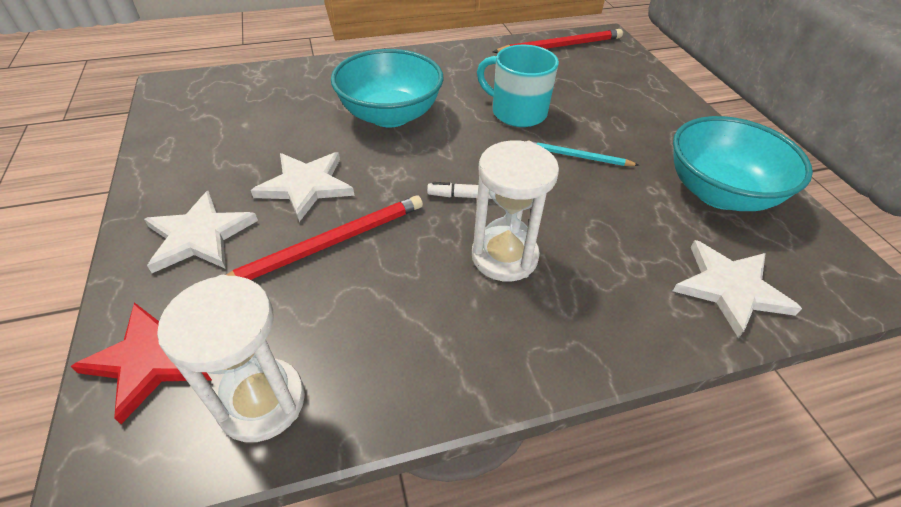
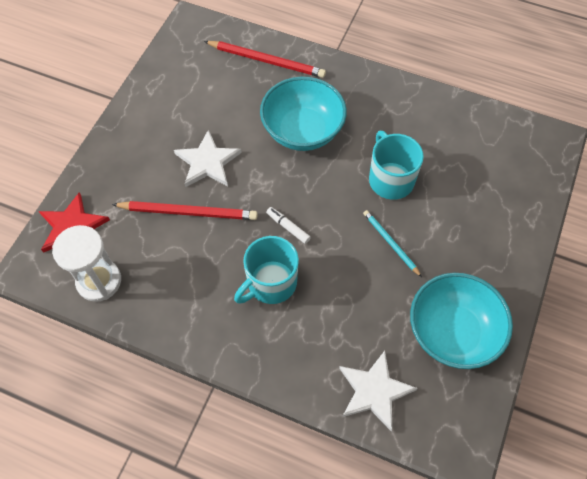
camera: 40 degrees right, 15 degrees up
(200, 236) = (132, 165): white star -> none
(504, 256) = (270, 283): white hourglass -> turquoise mug
(560, 46) = (499, 130): red pencil -> red pencil (267, 61)

